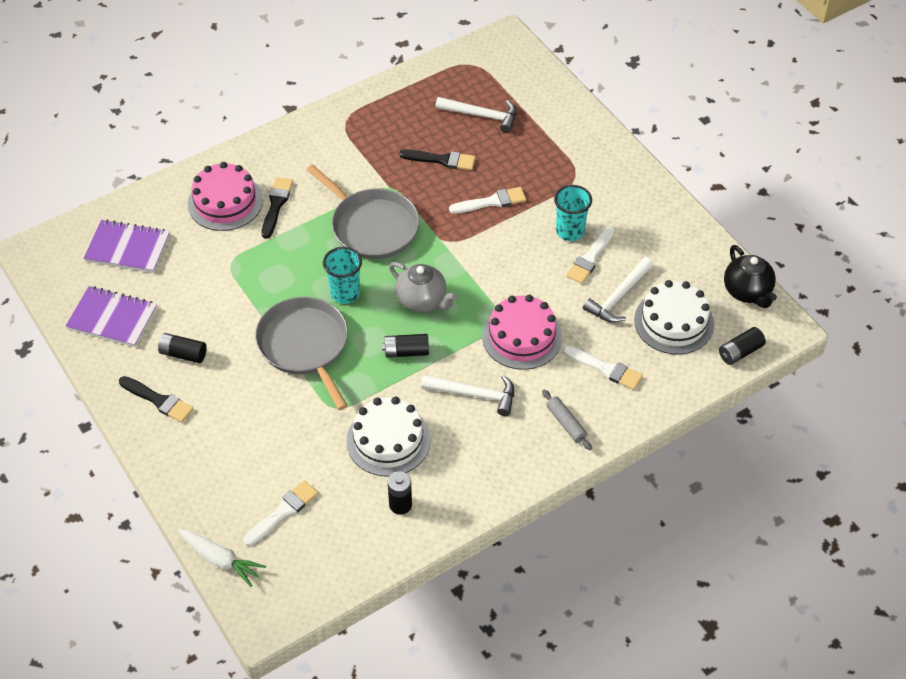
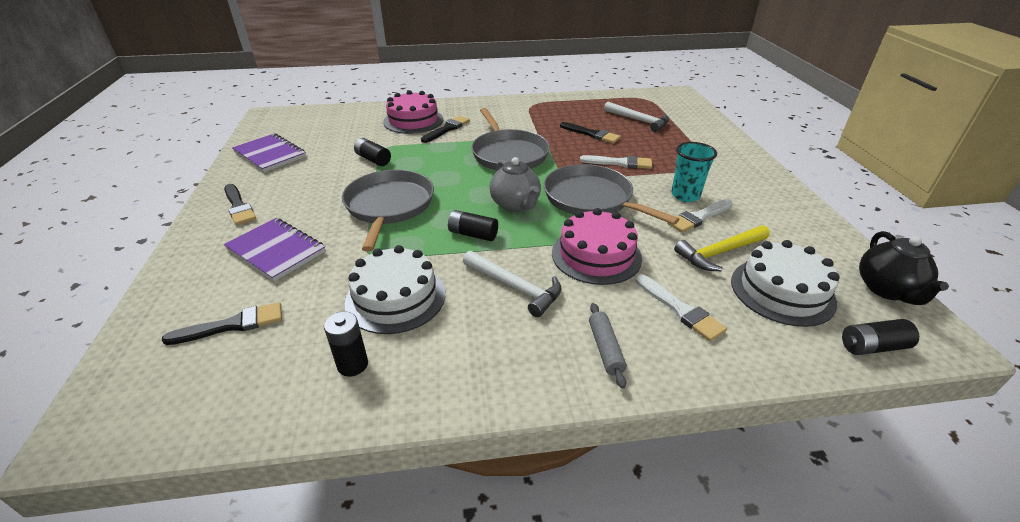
camera: 25 degrees right, 15 degrees down
(128, 248) = (325, 126): purple notebook -> purple notebook (276, 251)
(183, 354) = (292, 185): black battery -> black battery (373, 160)
(221, 560) = (124, 347): white carrot -> none
(283, 512) = (232, 325): white brush -> black brush
(345, 293) = (453, 184): turquoise cup -> none
(487, 267) = (591, 199): none -> grey pan
(618, 297) = (719, 253): white hammer -> yellow hammer

